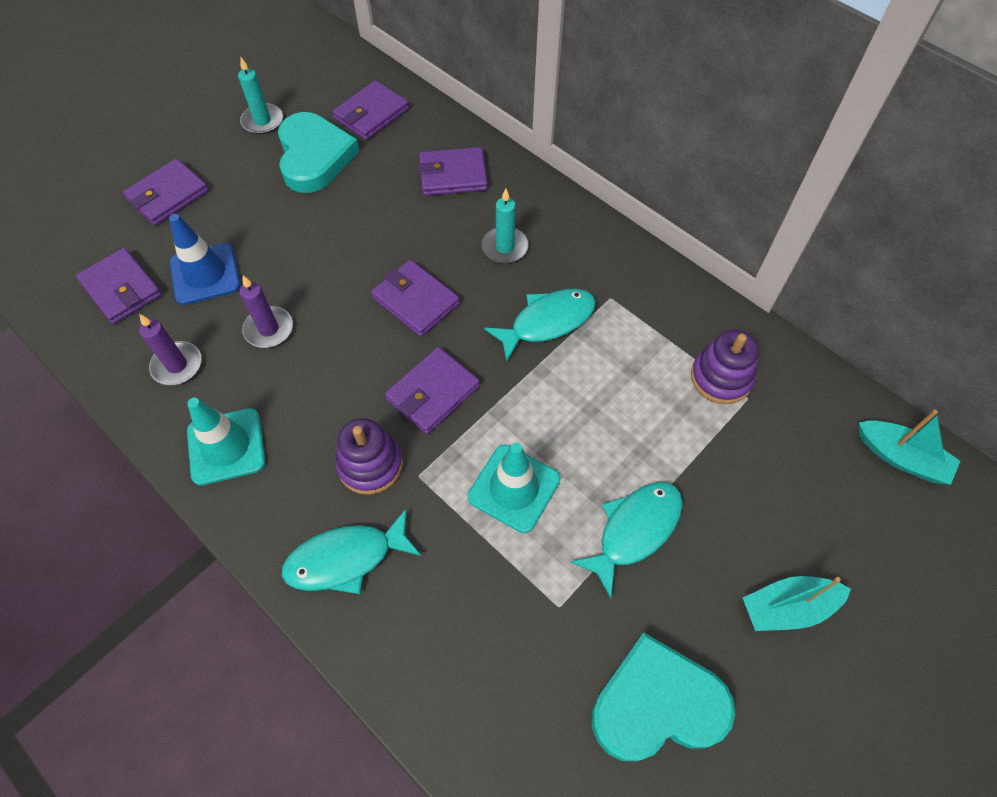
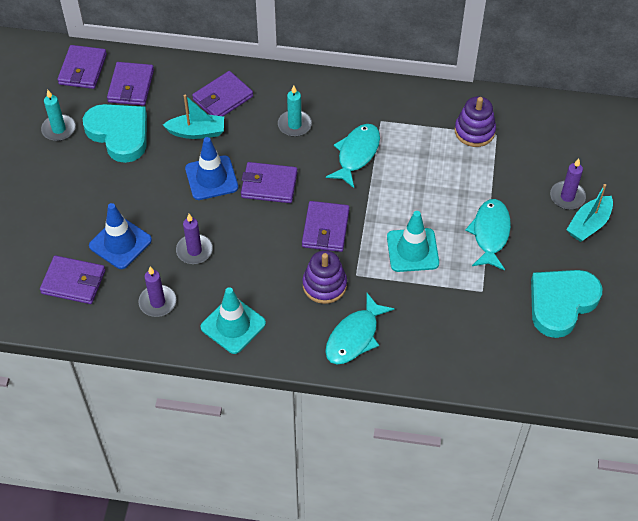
camera: 35 degrees left, 5 degrees down
(168, 195) = (43, 211): purple wallet -> purple wallet (83, 69)
(362, 257) = (211, 178): none -> blue traffic cone
(785, 545) = (567, 197): none -> purple candle
(901, 457) = (592, 121): turquoise boat -> turquoise boat (197, 132)

